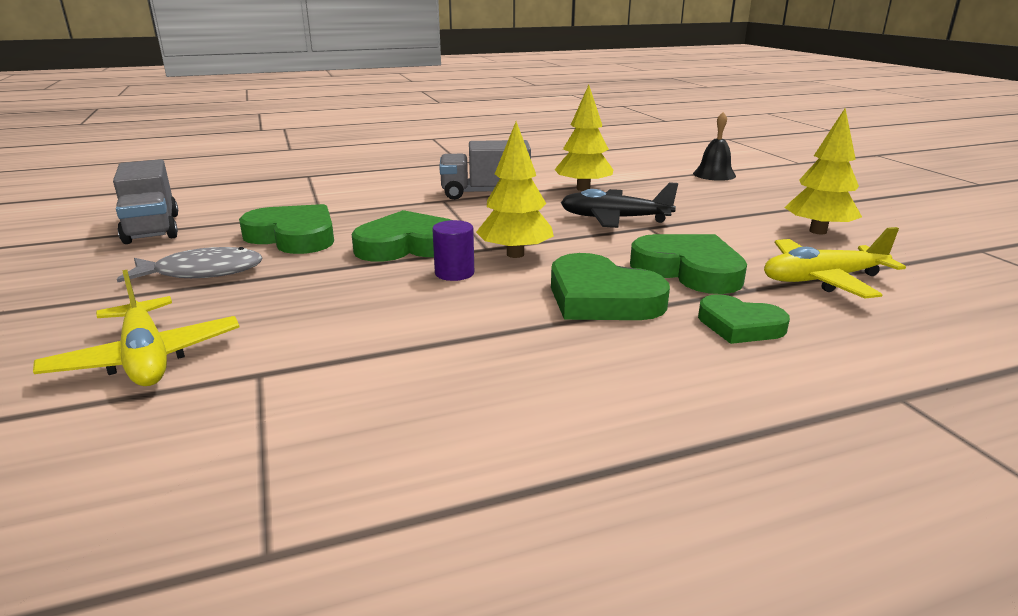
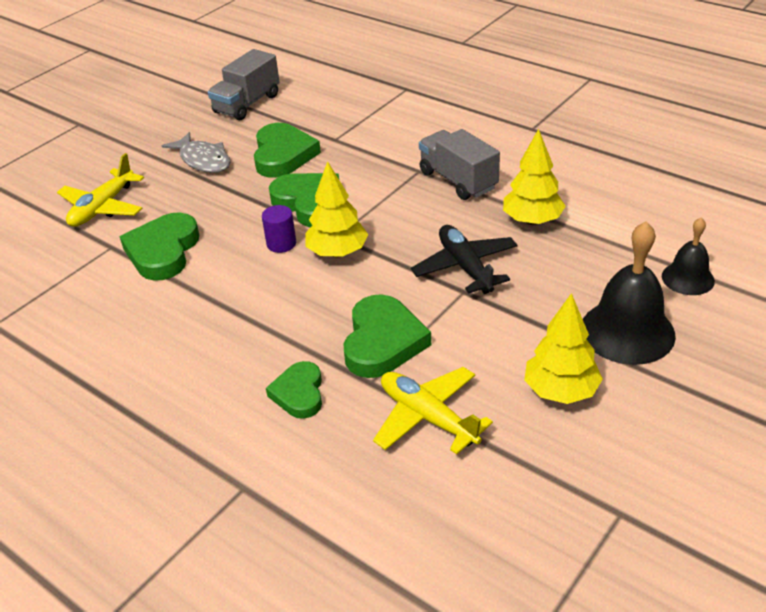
camera: 60 degrees right, 15 degrees up
(601, 298) = (293, 319): green heart -> green heart (163, 251)
(759, 199) = (627, 331): none -> black bell

